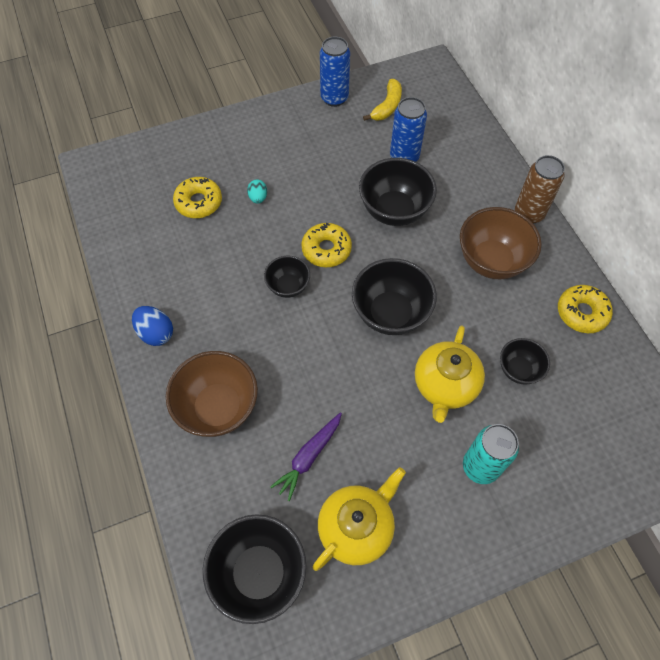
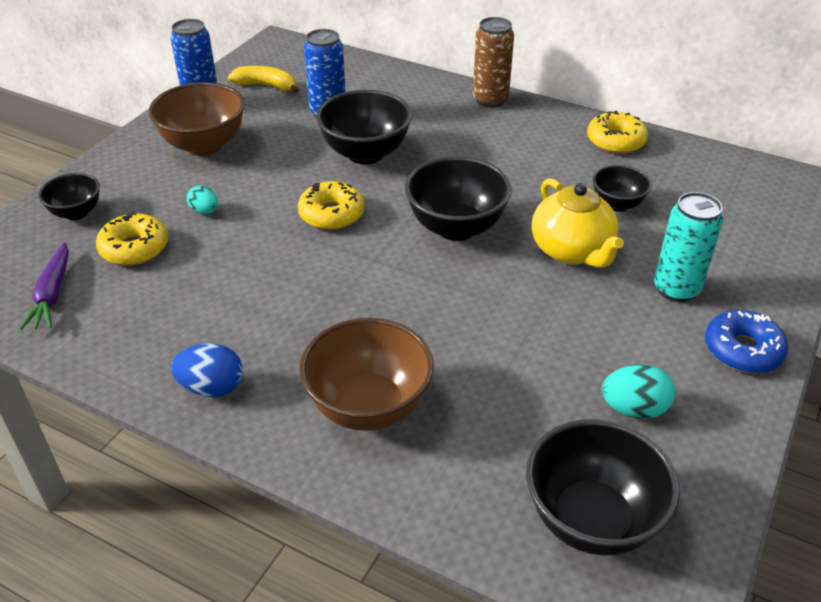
camera: 40 degrees left, 20 degrees down
(288, 286) = (325, 263): black bowl -> black bowl (76, 213)
(309, 457) = (517, 385): purple carrot -> purple carrot (52, 294)
(356, 527) = (634, 409): yellow teapot -> turquoise egg
(387, 106) = (266, 86): yellow banana -> yellow banana turned 60 degrees counterclockwise
(470, 544) = (742, 350): none -> blue donut
(491, 261) = (499, 145): brown bowl -> brown bowl (204, 145)

